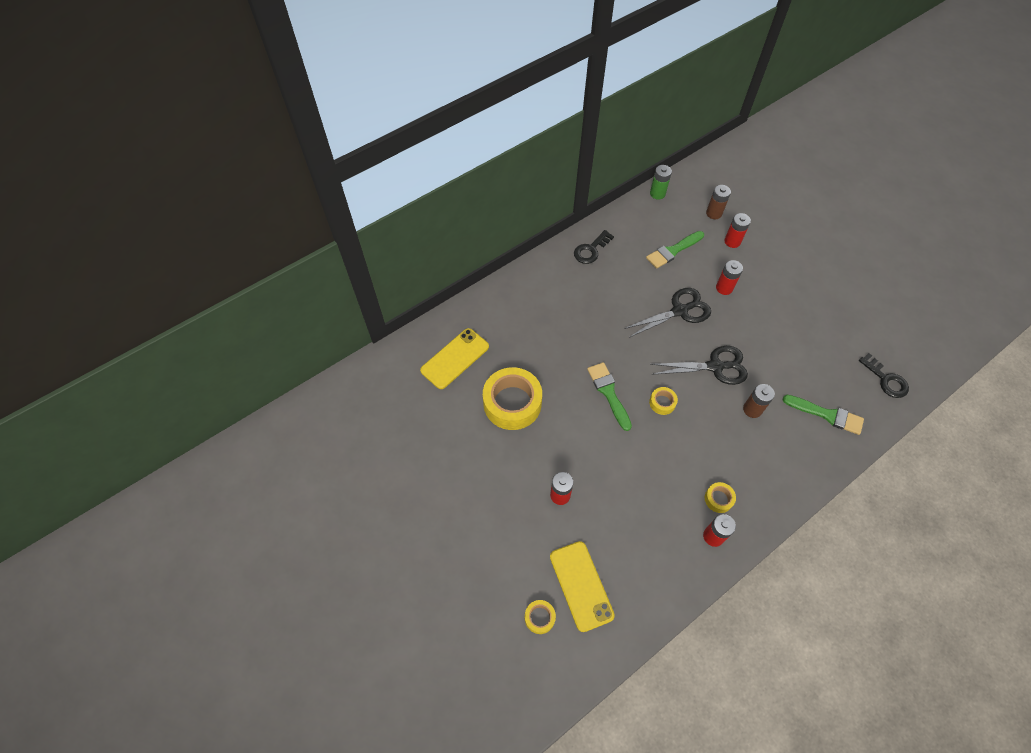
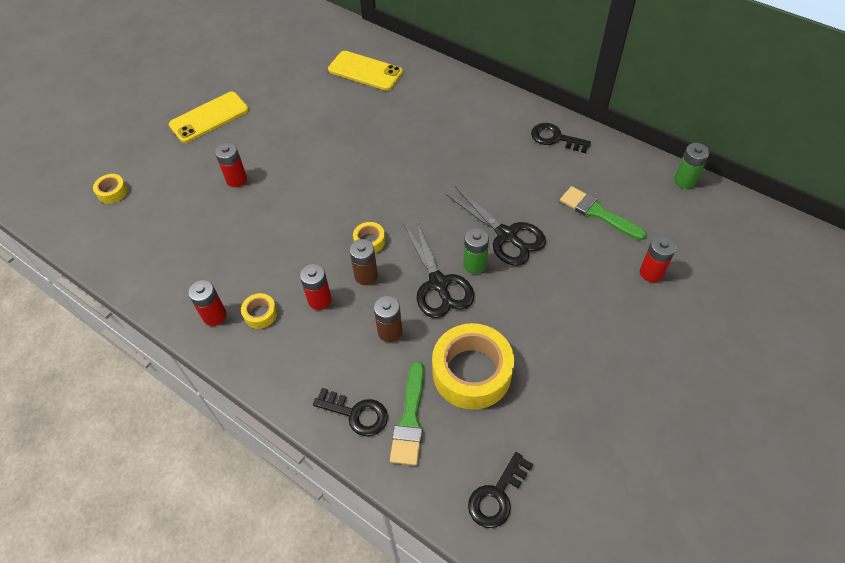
camera: 75 degrees right, 5 degrees down
(512, 403) = (329, 122): yellow tape -> yellow tape (472, 372)
(581, 585) = (146, 215): yellow phone -> yellow phone (209, 117)
(608, 393) = (366, 192): green brush -> none
(702, 338) = (475, 264): none -> green battery
(714, 213) = (689, 245): brown battery -> brown battery (366, 276)
(724, 288) = (565, 275): red battery -> red battery (319, 300)
(818, 448) = (356, 413): none -> black key

